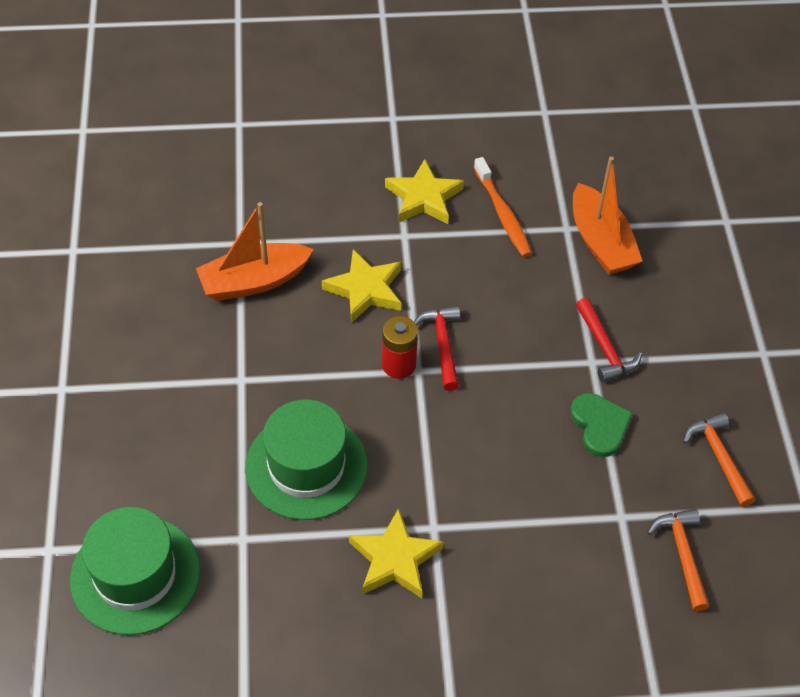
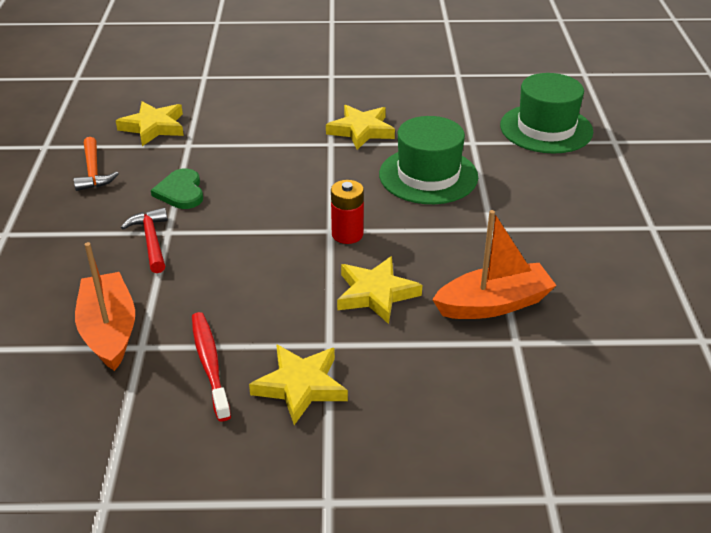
camera: 175 degrees left, 15 degrees down
(442, 344) = (304, 247): red hammer -> none
(503, 214) = (209, 364): orange toothbrush -> red toothbrush
(682, 555) = (153, 127): orange hammer -> yellow star

